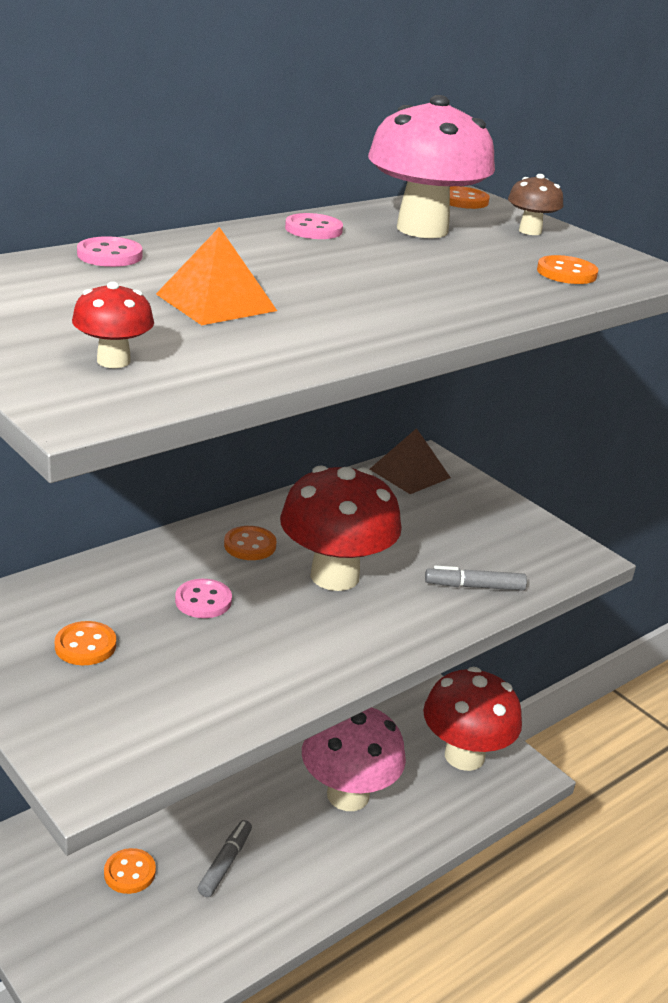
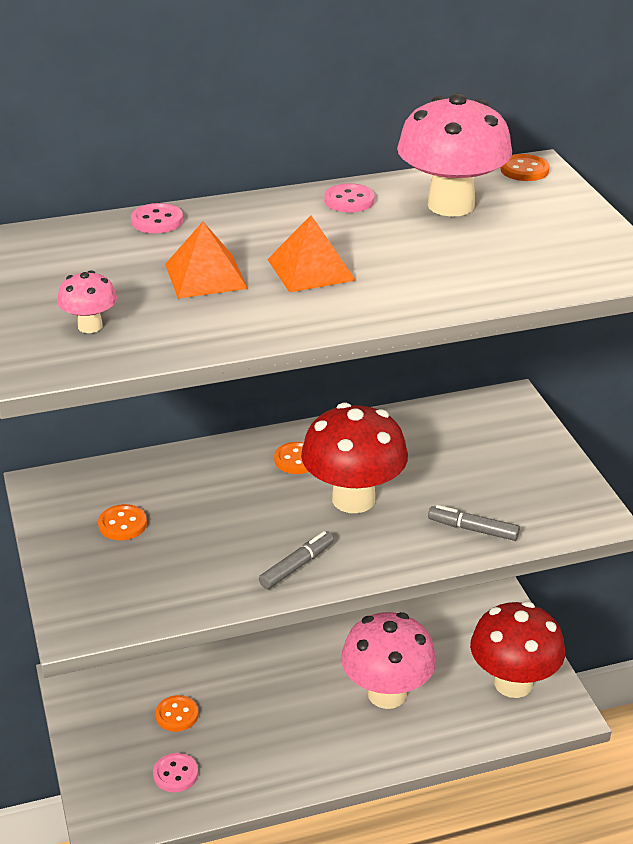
camera: 25 degrees right, 5 degrees up
(113, 361) = (90, 326): red mushroom -> pink mushroom
(203, 601) = (231, 503): pink button -> pink button (175, 774)
(225, 863) = (256, 726): grey marker -> grey marker (297, 566)
(332, 289) = (310, 269): none -> orange pyramid
(409, 473) = (483, 411): brown pyramid -> none
(530, 231) = (557, 212): brown mushroom -> none
(566, 273) = (544, 266): orange button -> none

